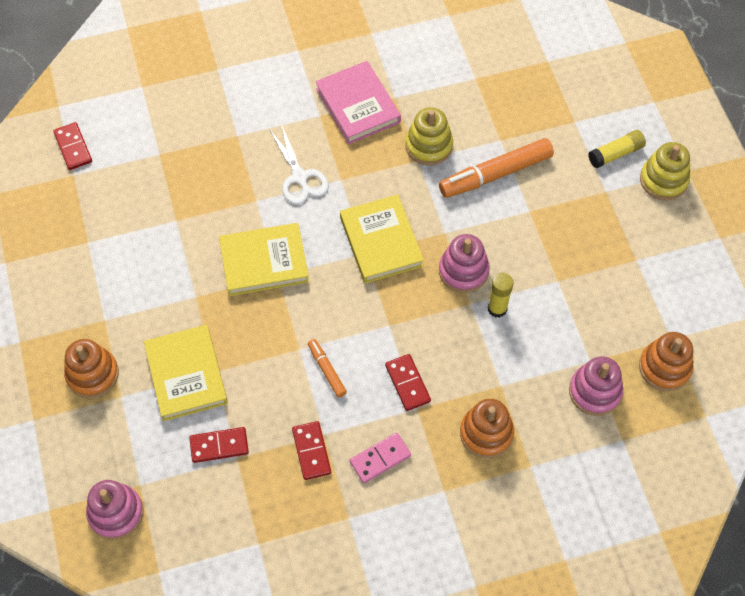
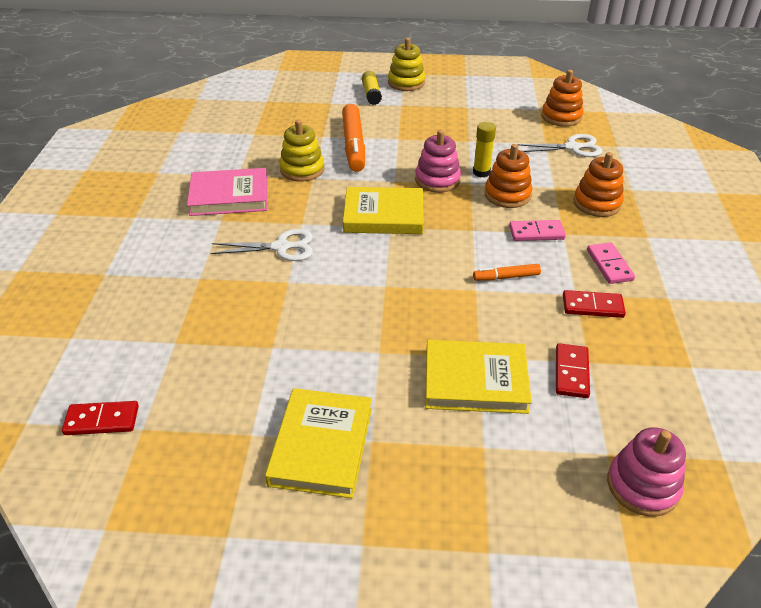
camera: 70 degrees left, 20 degrees down
(92, 374) = (443, 469): orange stacking toy -> orange stacking toy (507, 195)
(264, 262) = (364, 291): yellow book -> yellow book (321, 446)
(407, 383) = (536, 233): red domino -> pink domino
(595, 391) = (572, 147): pink stacking toy -> white scissors

